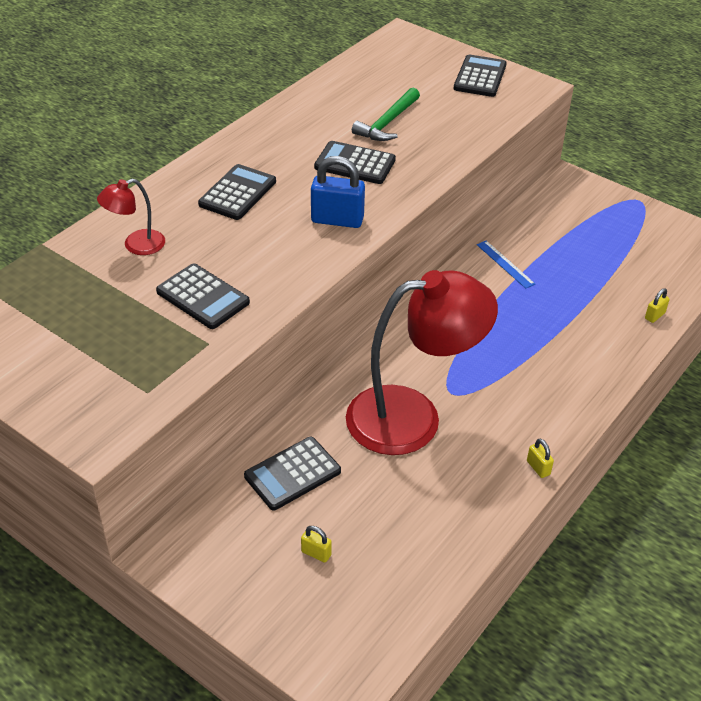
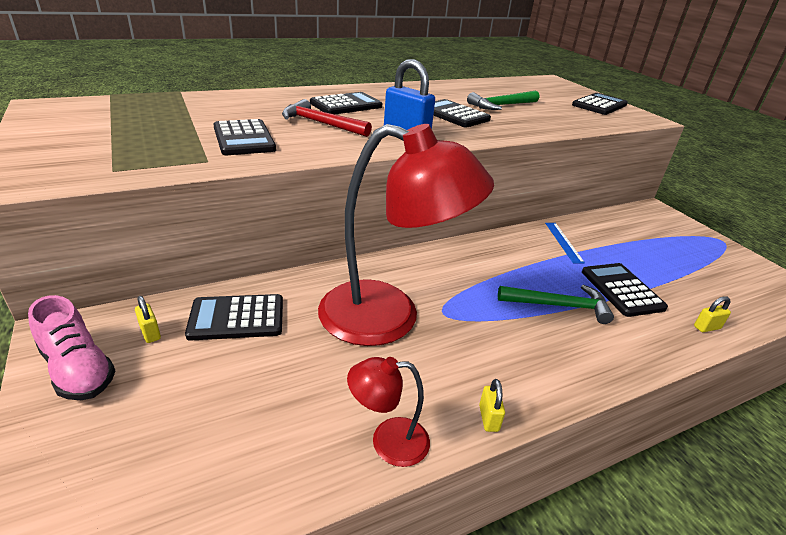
camera: 25 degrees right, 10 degrees down
(136, 245) = (238, 106): red lamp -> red lamp (388, 441)
(218, 571) = (78, 369): none -> pink shoe
(246, 239) = (321, 123): none -> red hammer
(316, 553) = (179, 396): yellow padlock -> yellow padlock (150, 333)
(537, 344) = (559, 306): none -> green hammer
(578, 303) = (622, 290): none -> black calculator

